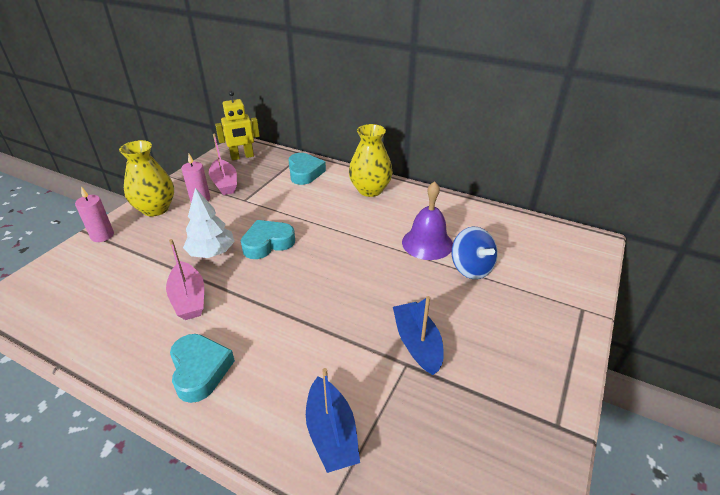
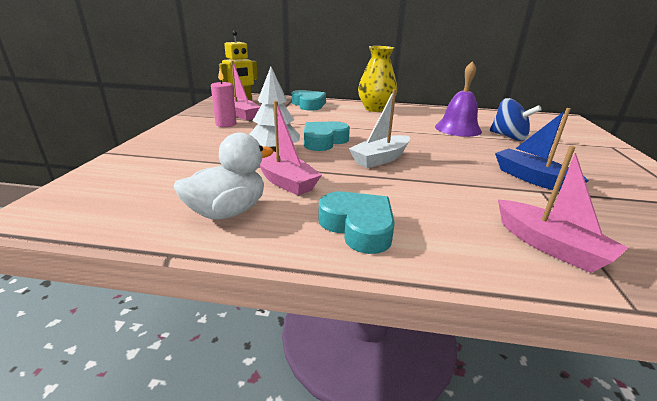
camera: 20 degrees left, 10 degrees down
(102, 235) = (136, 153): pink candle -> none
(121, 328) = (228, 212): none -> white duck
(155, 209) = (183, 132): yellow vase -> none
(296, 282) = (380, 159): none -> white boat
(331, 434) = (550, 246): blue boat -> pink boat

